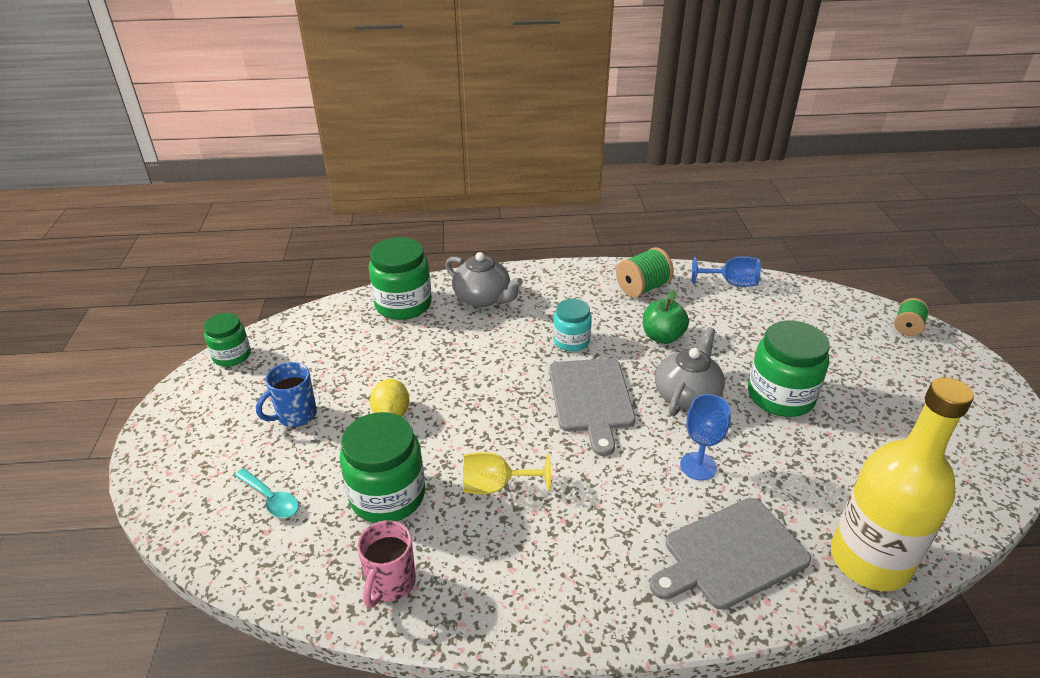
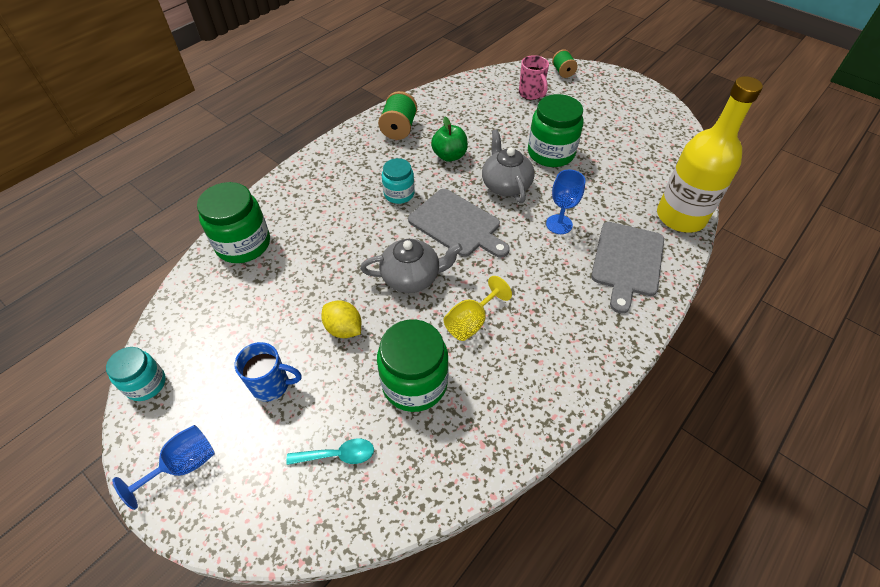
camera: 45 degrees left, 15 degrees up
(232, 356) = (146, 384): green jar -> turquoise jar
(295, 415) = (272, 385): blue mug -> blue mug turned 90 degrees counterclockwise
(390, 583) = (488, 432): pink mug -> pink mug (531, 94)
(483, 298) = (300, 201): grey teapot -> grey teapot (412, 277)
(731, 283) = (447, 95): blue goblet -> blue goblet (183, 465)

